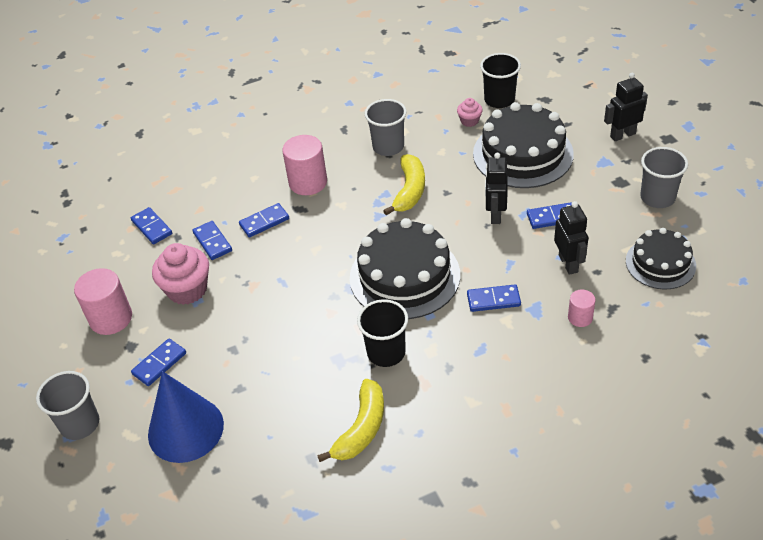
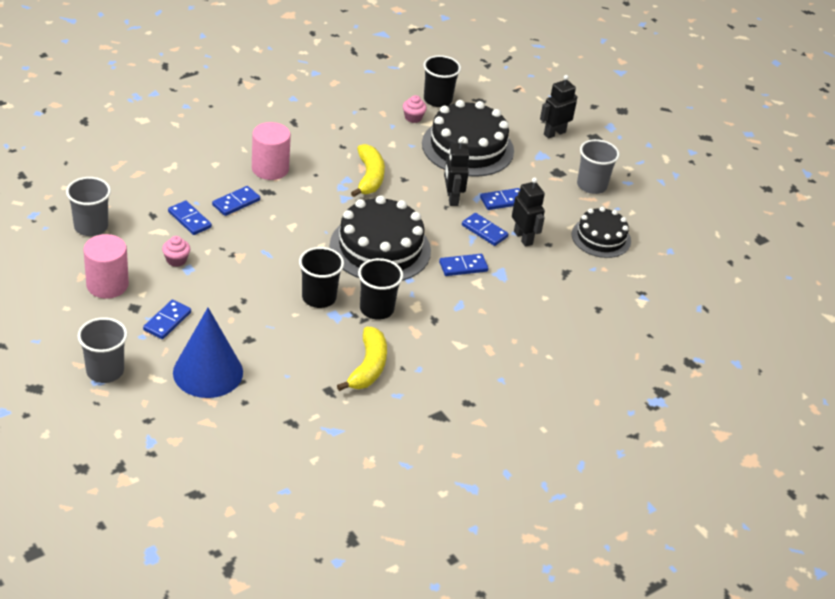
camera: 20 degrees left, 5 degrees down
(152, 227) = (124, 207): blue domino -> blue domino (484, 231)
(187, 289) = (176, 260): pink cupcake -> pink cupcake, size x0.52
(325, 337) = (319, 297): none -> black cup
(388, 147) = (340, 139): grey cup -> grey cup (91, 227)
(580, 317) = (540, 280): pink cylinder -> none

